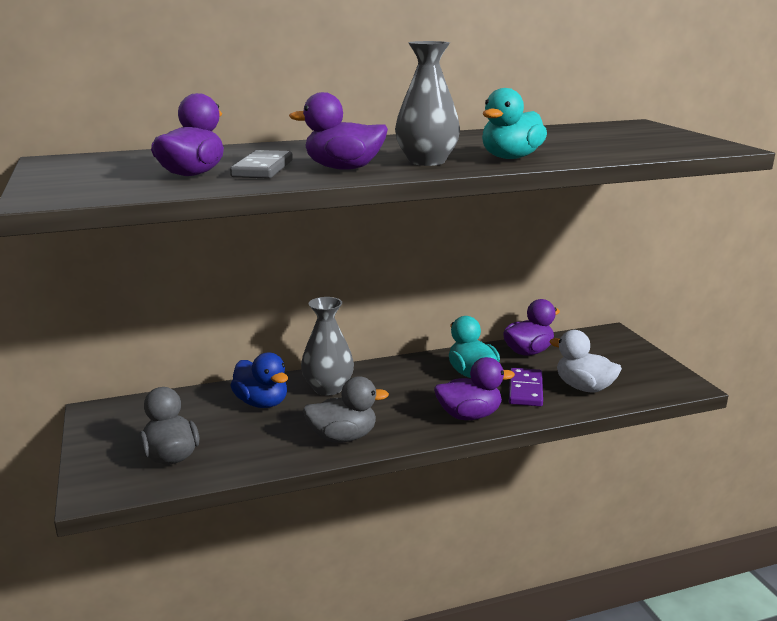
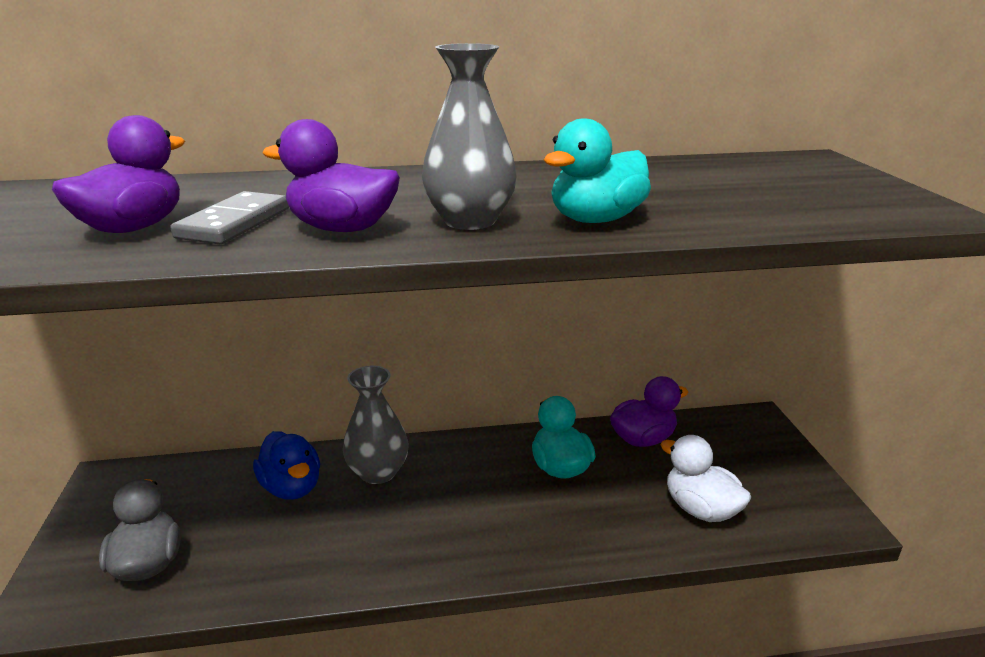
camera: 10 degrees right, 5 degrees up
(343, 437) = (364, 558): grey duck -> none
(469, 415) = (535, 541): purple duck -> none
(525, 390) = (622, 504): purple domino -> none

